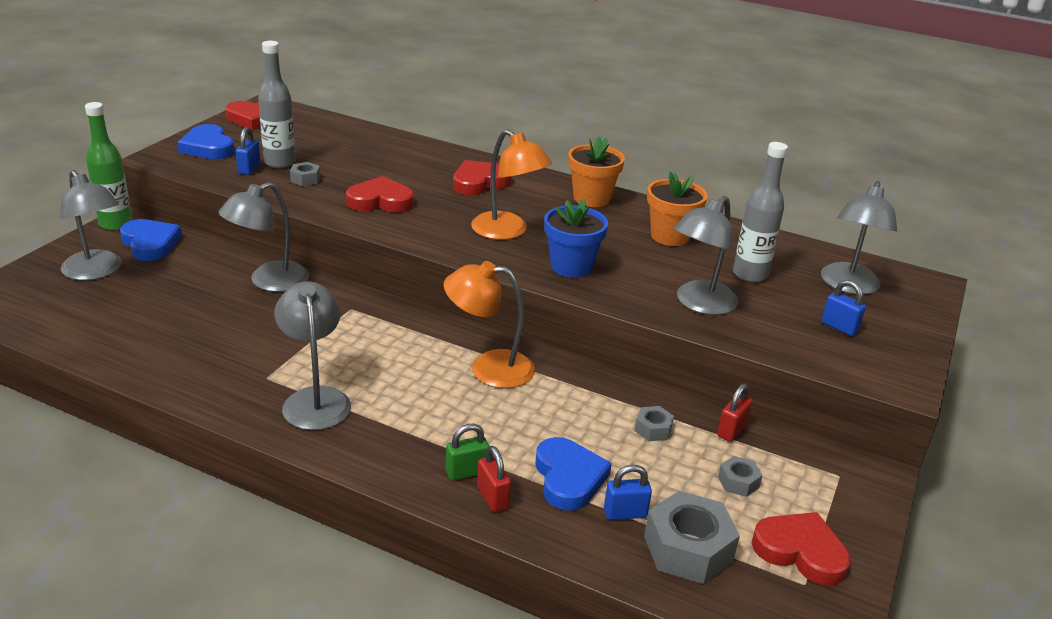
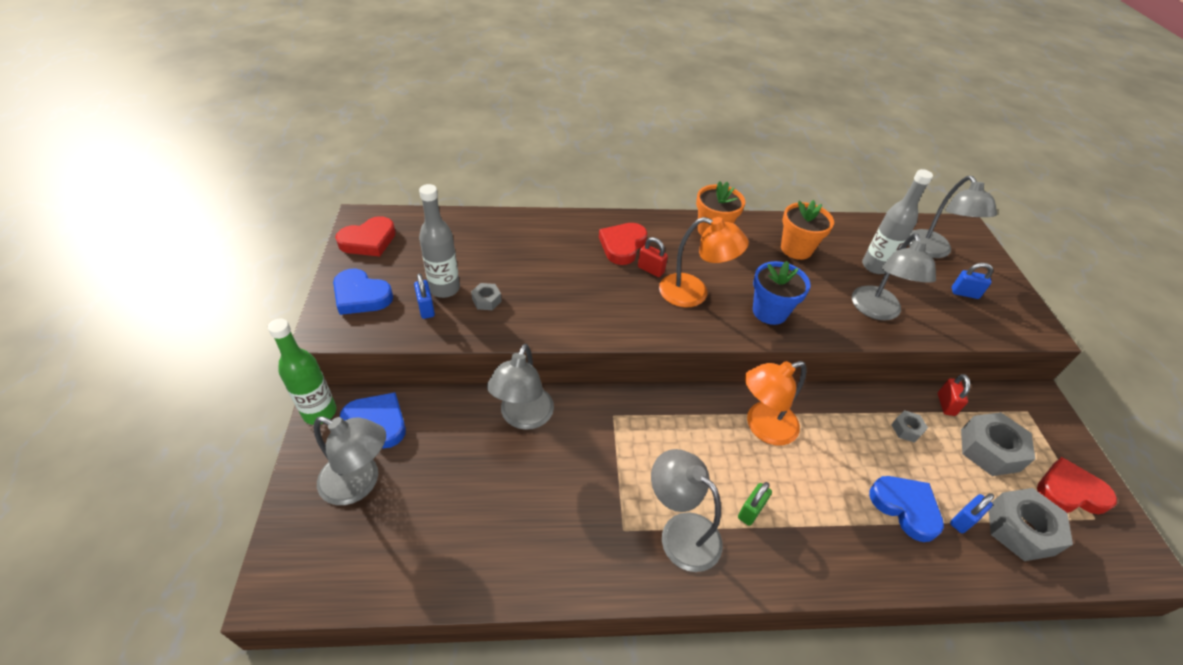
camera: 30 degrees left, 15 degrees up
(380, 201) = (571, 300): red heart -> none
(466, 472) = (845, 543): green padlock -> green padlock (750, 511)
(492, 497) = (882, 558): red padlock -> red padlock (650, 270)
(738, 482) = (989, 450): grey nut -> grey nut, size x2.00

